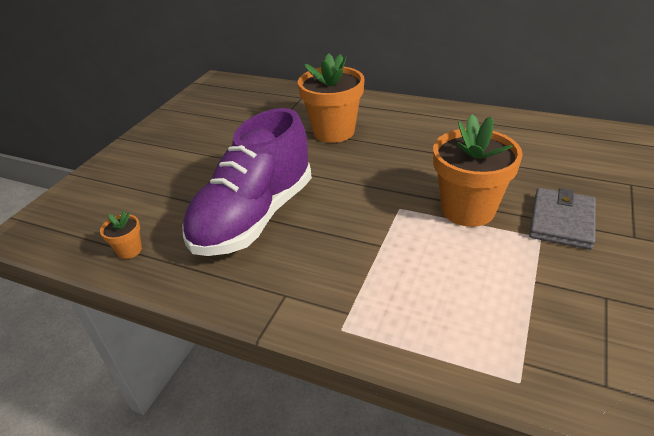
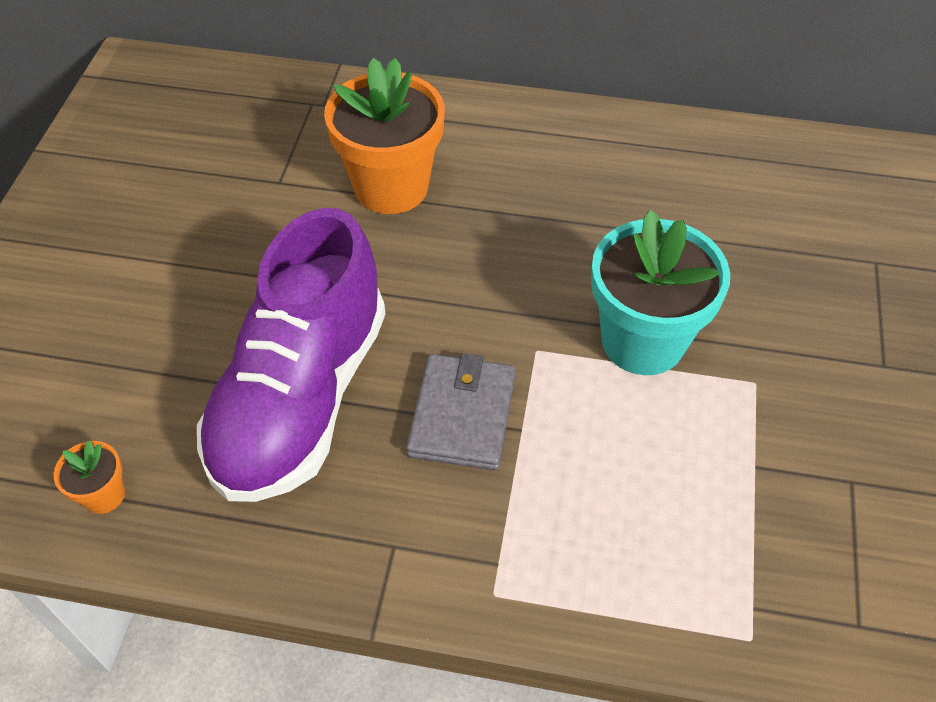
camera: 15 degrees left, 15 degrees up
(468, 209) = (643, 341): orange flower pot -> turquoise flower pot
(561, 221) = (782, 349): grey wallet -> grey wallet (462, 415)

